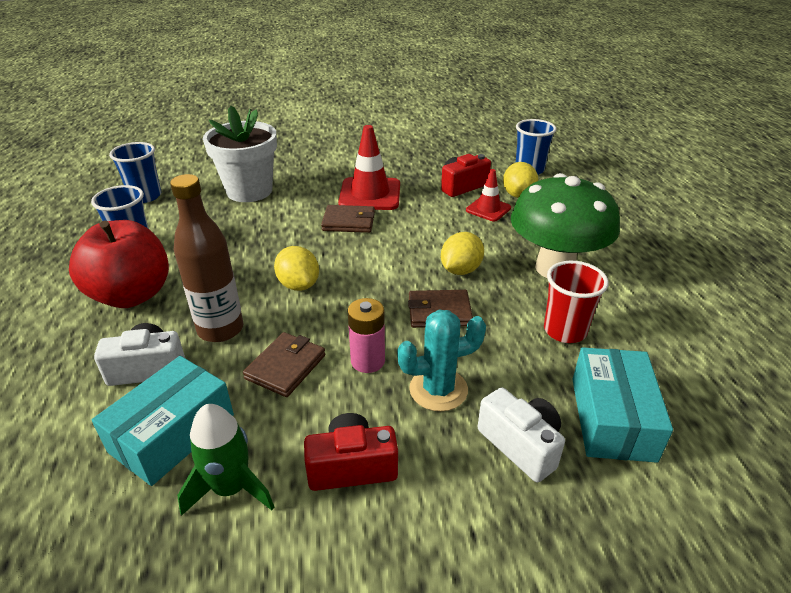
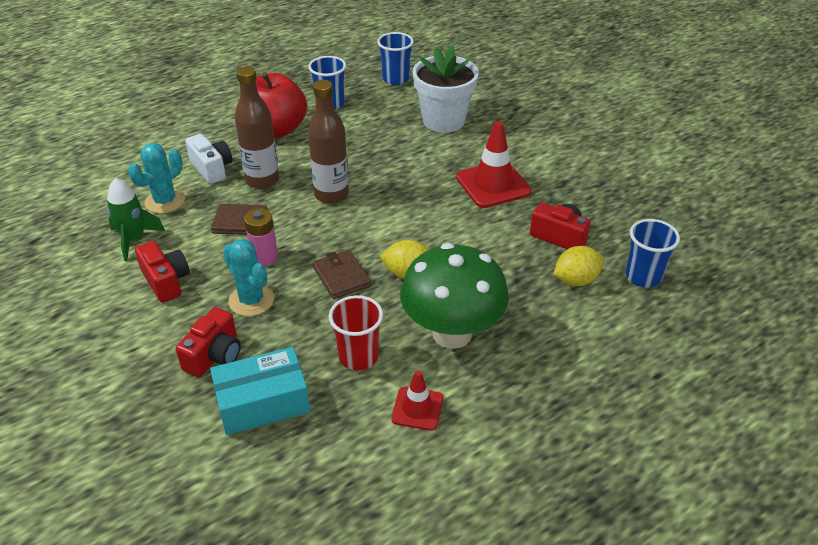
camera: 65 degrees right, 5 degrees up
(172, 433) = (165, 201): turquoise box -> turquoise cactus
(298, 285) = (331, 194): yellow lemon -> brown bottle
(348, 222) = (437, 188): brown wallet -> none
(488, 209) = (528, 265): red traffic cone -> red traffic cone (417, 408)
(521, 445) = (214, 355): white camera -> red camera

